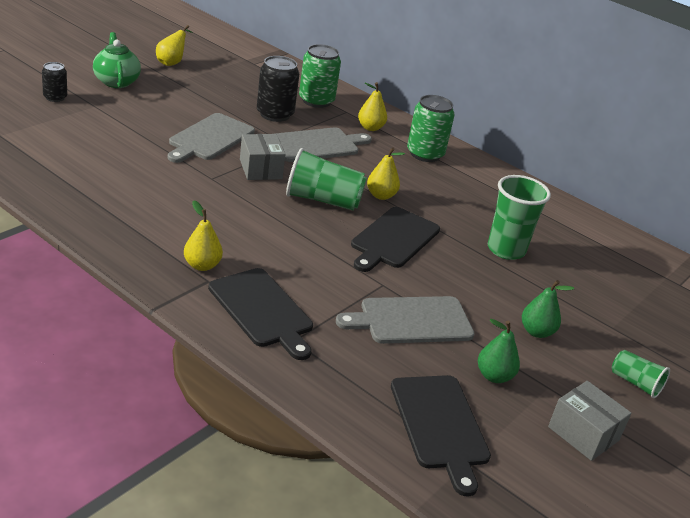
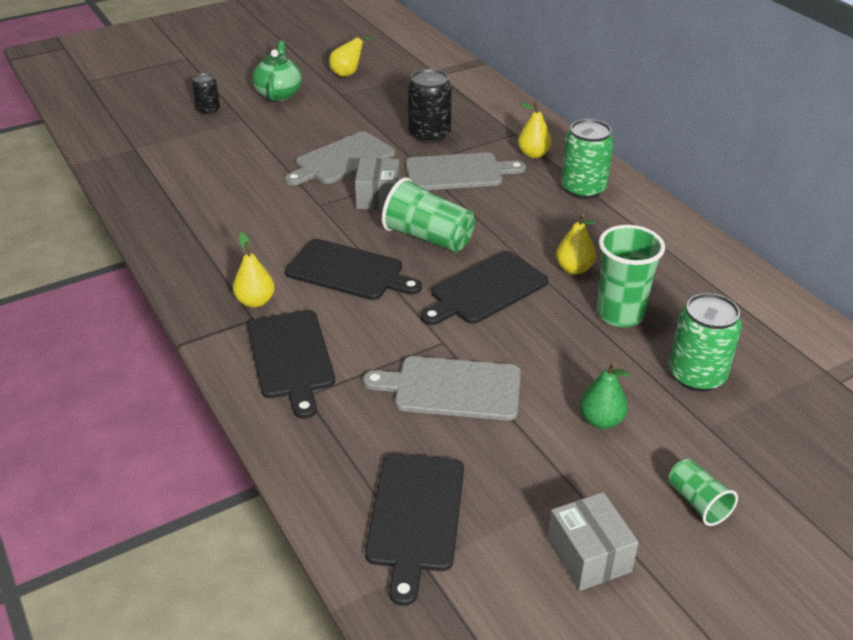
camera: 25 degrees right, 5 degrees up
(271, 233) = (349, 271): none -> black cutting board
(316, 101) = (486, 120): green can -> green can (697, 375)
(381, 196) = (500, 236): yellow pear -> yellow pear (574, 269)
(494, 376) = (515, 467): green pear -> none

